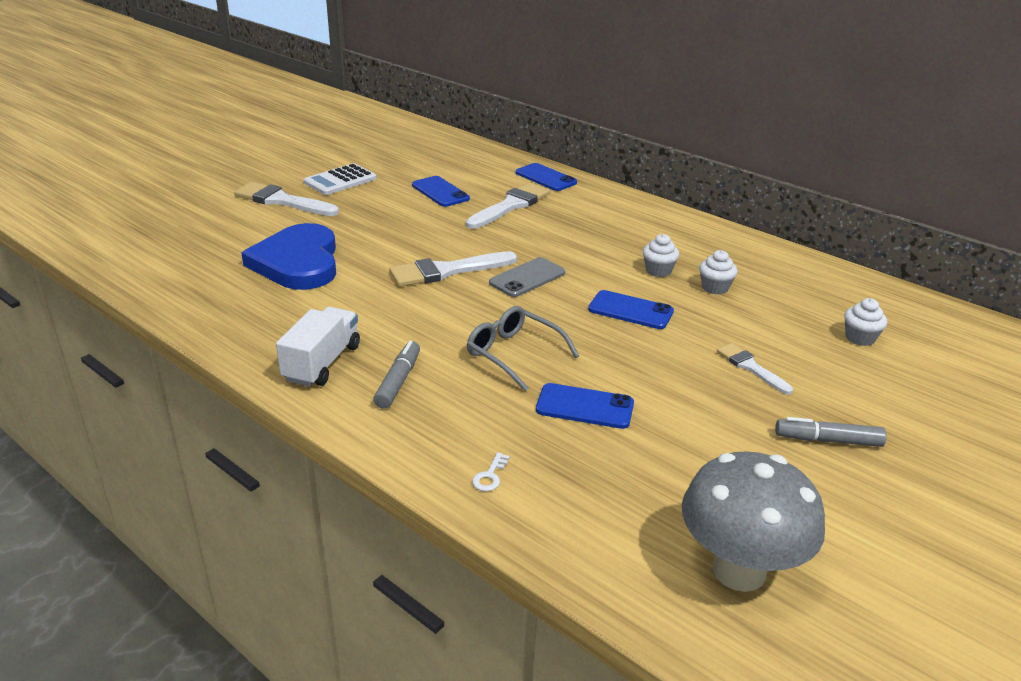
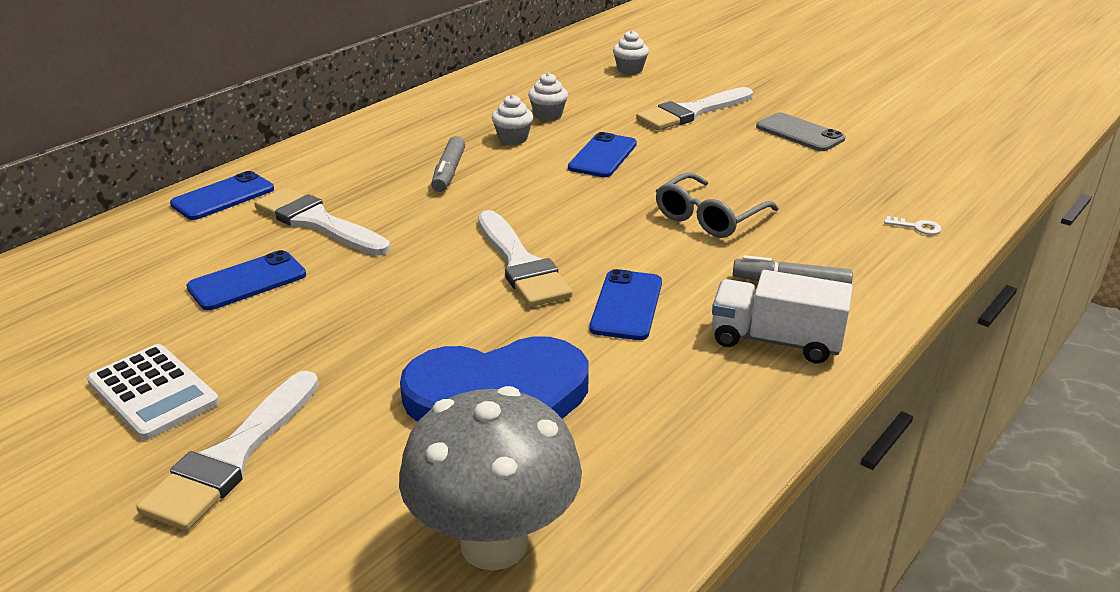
camera: 90 degrees left, 0 degrees up
(527, 278) = (535, 210): grey phone -> grey phone (799, 133)
(585, 406) = (787, 183): blue phone -> blue phone (626, 305)
(739, 570) = (954, 137): grey mushroom -> grey mushroom (494, 543)
(751, 367) = (692, 112): white brush -> white brush, size x1.70
(828, 440) = (785, 96): grey marker -> grey marker (449, 172)

